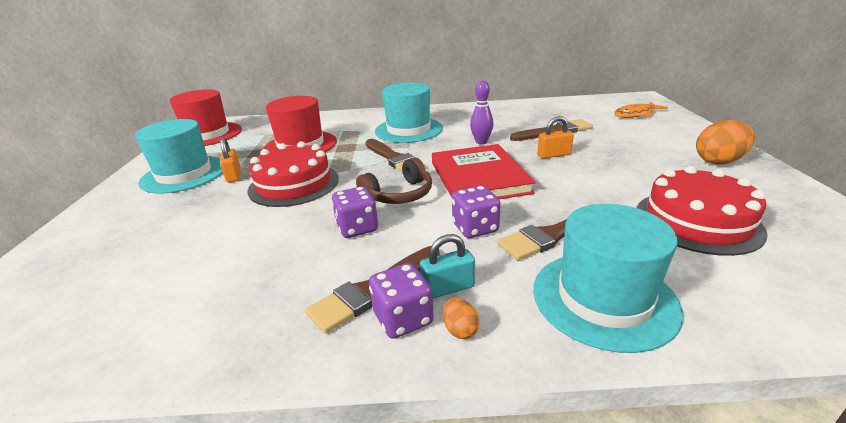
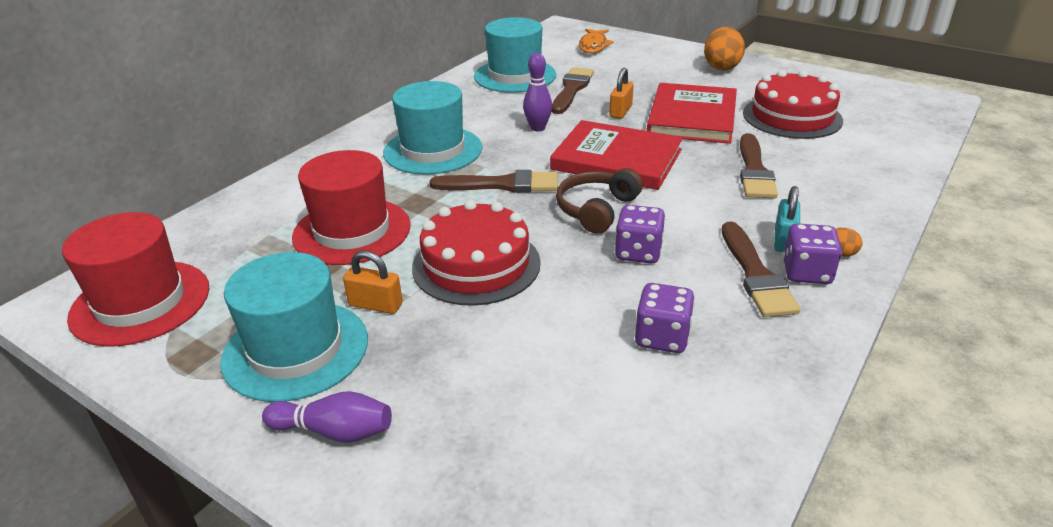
camera: 55 degrees left, 5 degrees up
(118, 207) = (334, 431): none -> purple bowling pin
(399, 194) = (596, 209): brown headphones -> brown headphones turned 150 degrees counterclockwise
(475, 228) = (707, 196): purple dice -> purple dice (662, 337)
(597, 180) = (692, 117): none -> red book
(604, 298) = (848, 188): turquoise hat -> turquoise hat (515, 76)

